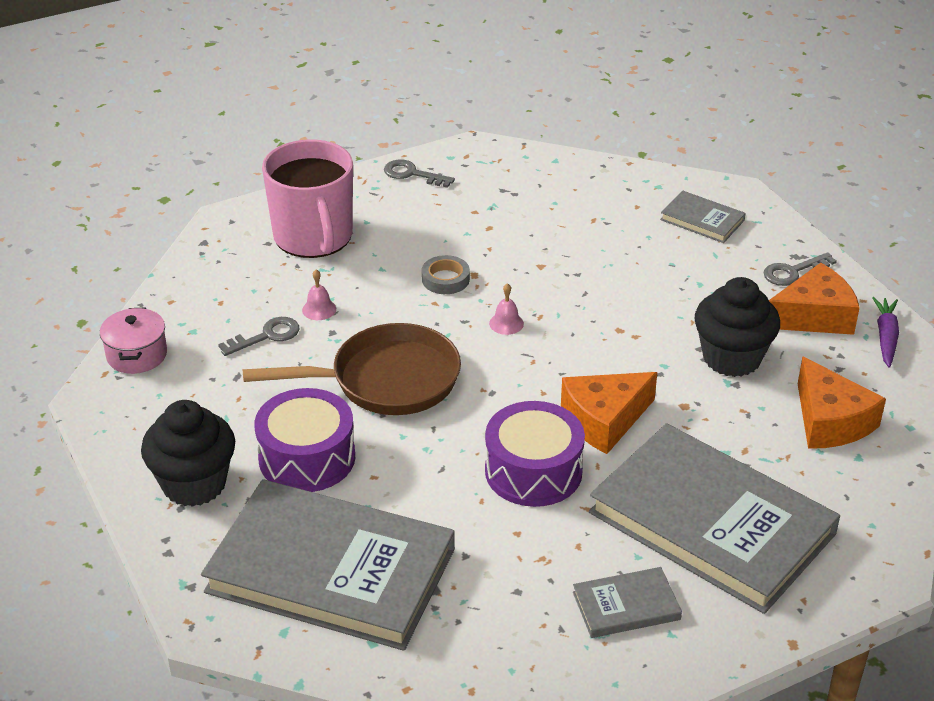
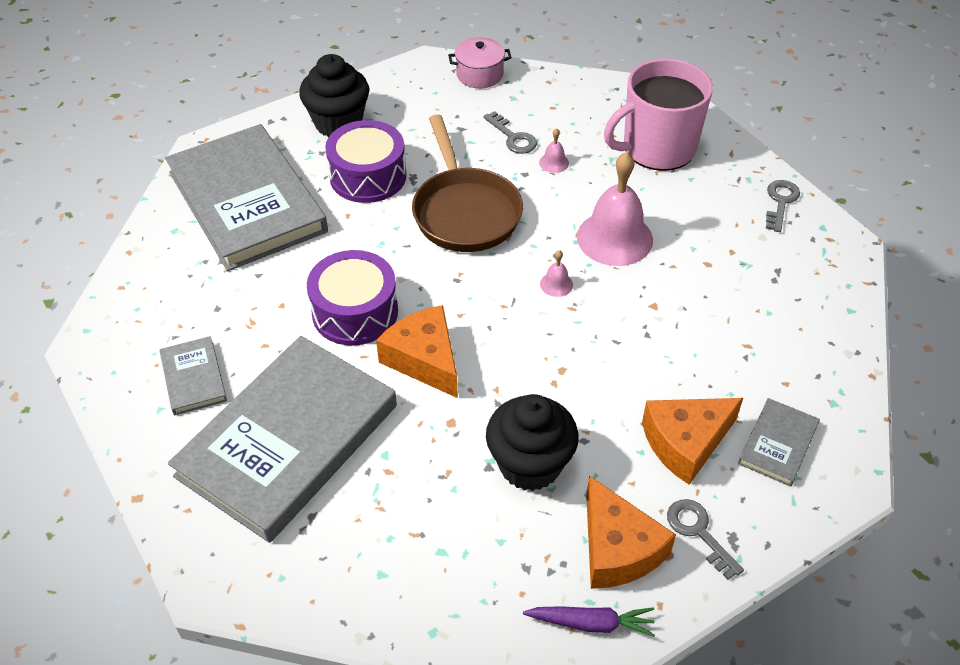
camera: 85 degrees right, 10 degrees up
(331, 571) = (246, 202): grey book -> grey book turned 45 degrees counterclockwise
(445, 279) = (614, 238): grey tape -> pink bell
(830, 421) = (436, 551): orange cheese -> orange cheese (685, 443)

